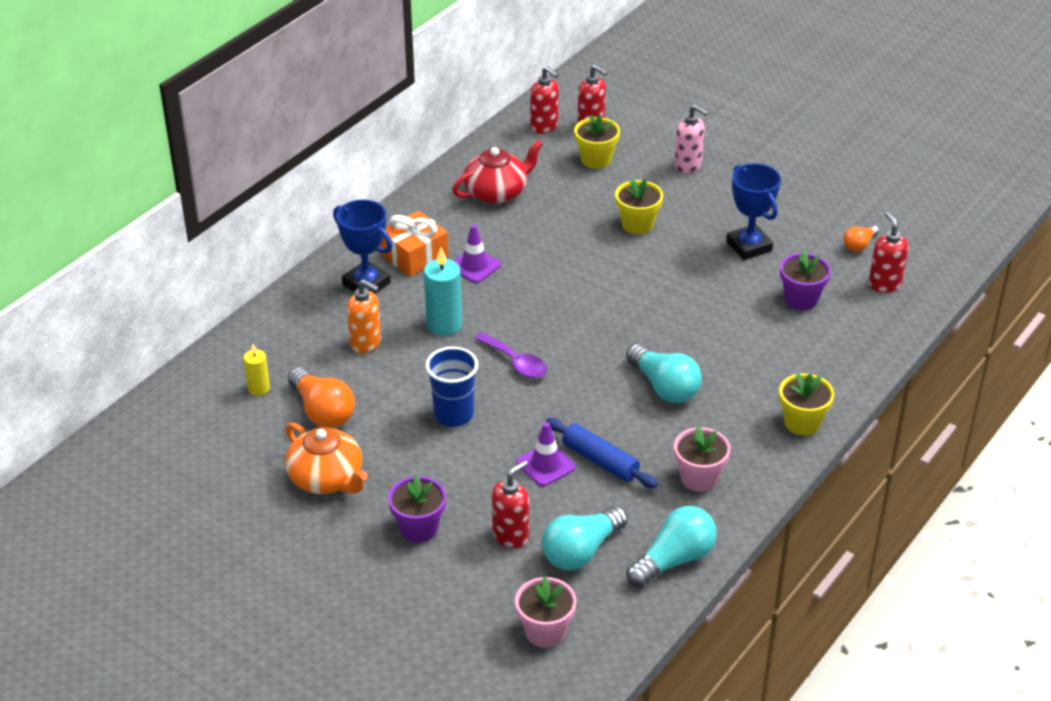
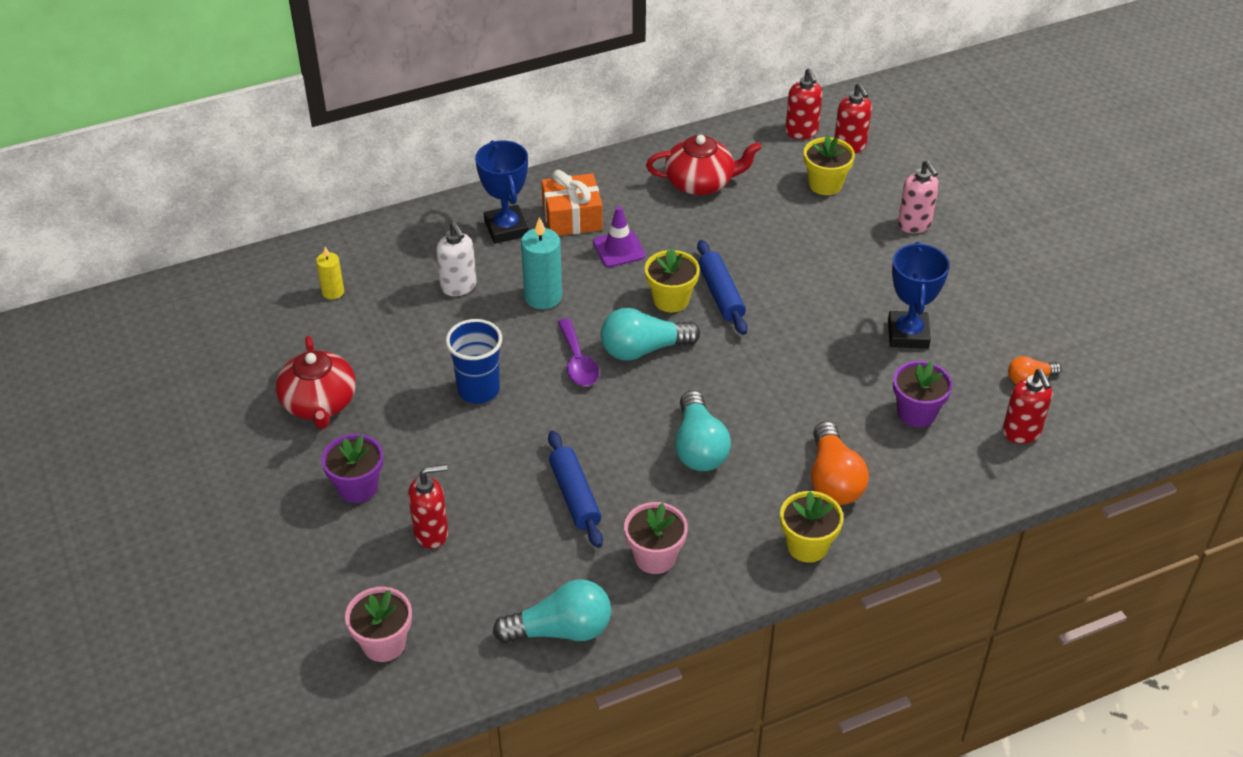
camera: 30 degrees right, 5 degrees up
(322, 411) = (368, 337): orange light bulb -> orange light bulb (833, 479)
(327, 478) = (319, 403): orange teapot -> red teapot
(366, 343) = (459, 287): orange soap dispenser -> white soap dispenser
(546, 465) = (521, 477): purple traffic cone -> none
(581, 551) = (482, 579): turquoise light bulb -> turquoise light bulb (643, 349)
(585, 270) = (721, 294): none -> blue rolling pin
(637, 224) = (811, 267): yellow flower pot -> yellow flower pot (671, 299)
(884, 284) = (1021, 433): red soap dispenser -> red soap dispenser turned 150 degrees clockwise

